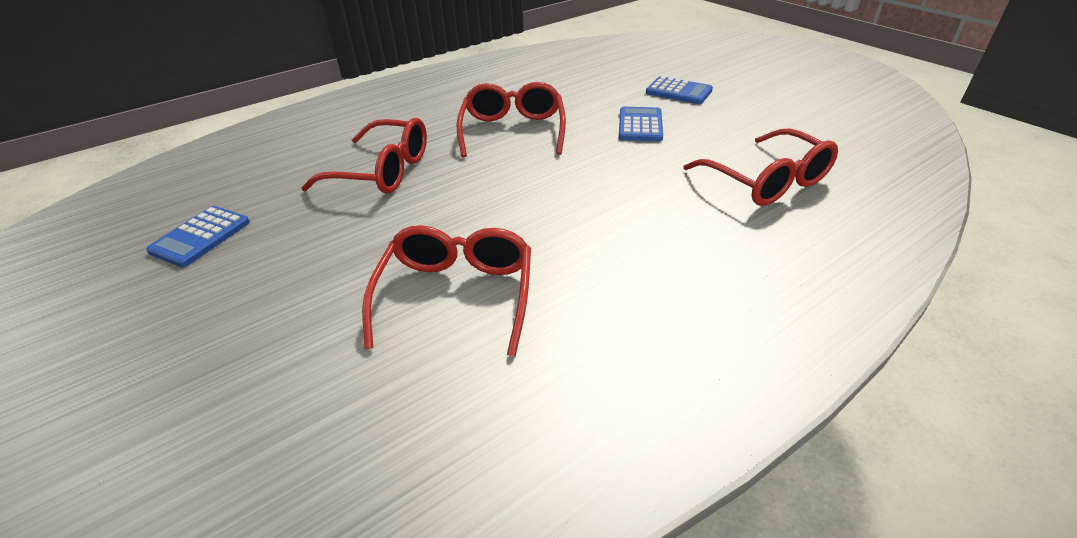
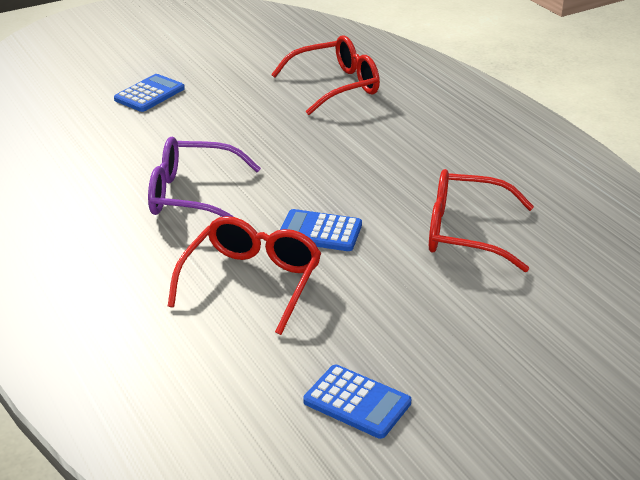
camera: 85 degrees left, 5 degrees down
(513, 131) = (193, 195): red glasses -> purple glasses
(640, 125) = (215, 124): blue calculator -> blue calculator (320, 232)

